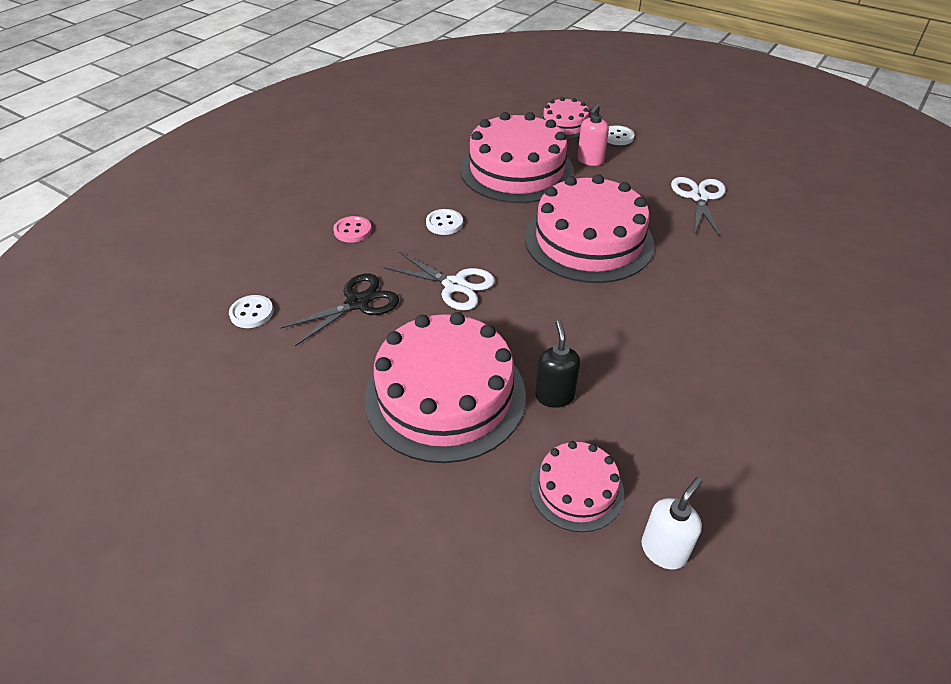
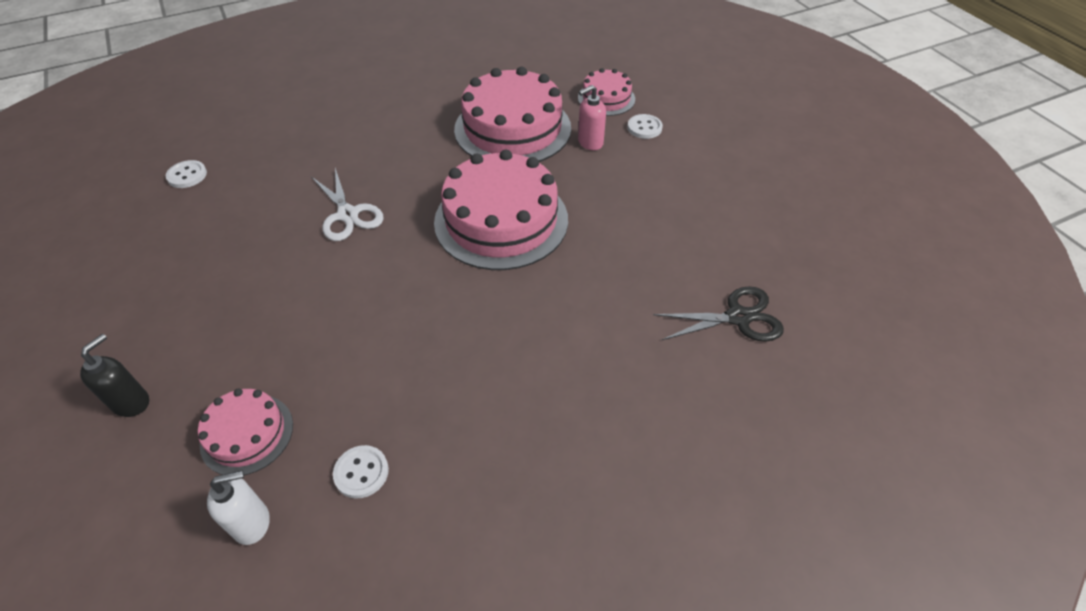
camera: 30 degrees right, 5 degrees up
(352, 231) = (324, 135): pink button -> none
(357, 303) = (263, 199): black scissors -> black scissors (738, 317)
(444, 223) = (399, 156): white button -> white button (361, 472)
(445, 395) = (241, 305): pink cake -> none
(554, 396) = (318, 347): black soap dispenser -> black soap dispenser (131, 402)
(699, 197) = (655, 219): white scissors -> none

